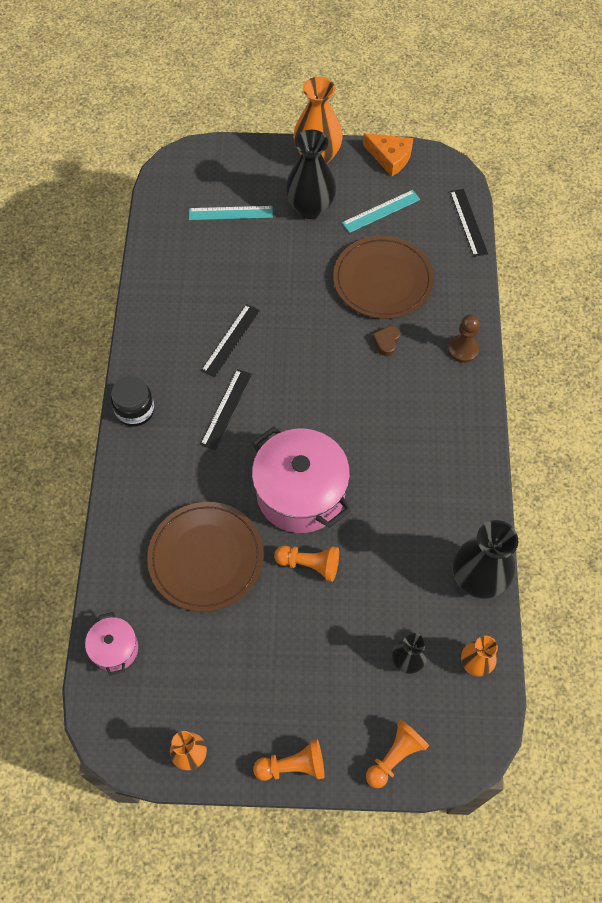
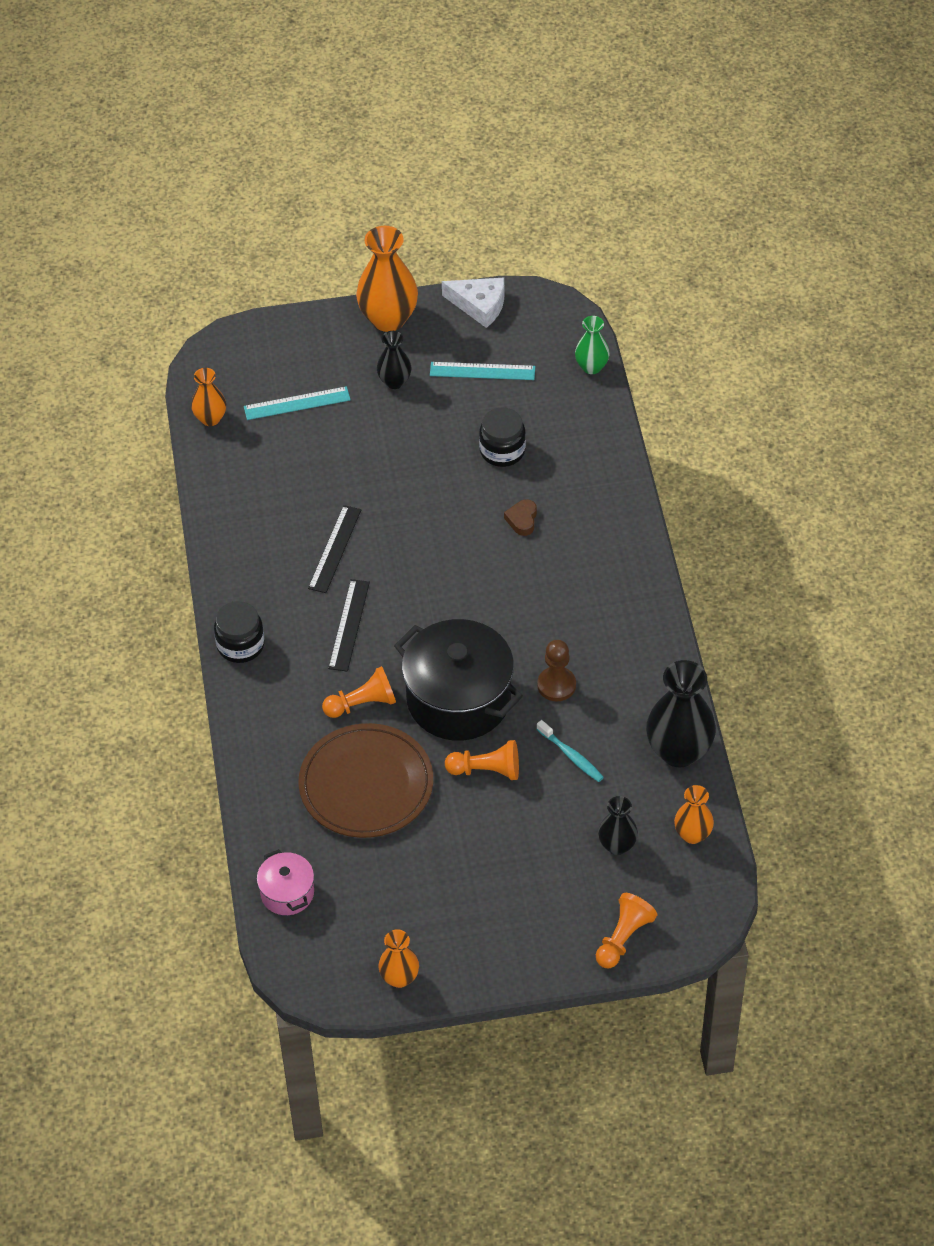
camera: 10 degrees left, 10 degrees down
(161, 214) = (210, 418): none -> orange vase
(293, 766) = (514, 967): orange pawn -> orange pawn (362, 704)
(300, 493) = (458, 699): pink pot -> black pot
(310, 208) = (394, 381): black vase -> black vase, size x0.56
(381, 211) = (482, 371): turquoise ruler -> turquoise ruler turned 45 degrees clockwise
(383, 280) = (502, 451): brown plate -> black jar
(384, 565) = (571, 756): none -> turquoise toothbrush
(390, 157) = (479, 305): orange cheese -> white cheese
(463, 349) = (614, 513): brown pawn -> brown pawn (556, 685)
(468, 222) = (591, 367): black ruler -> green vase

